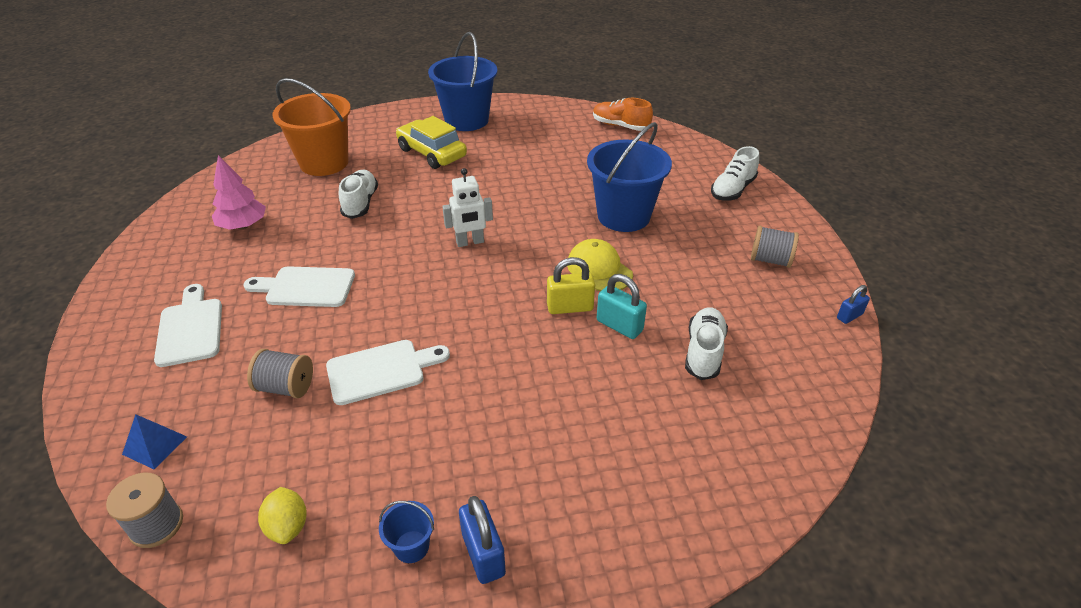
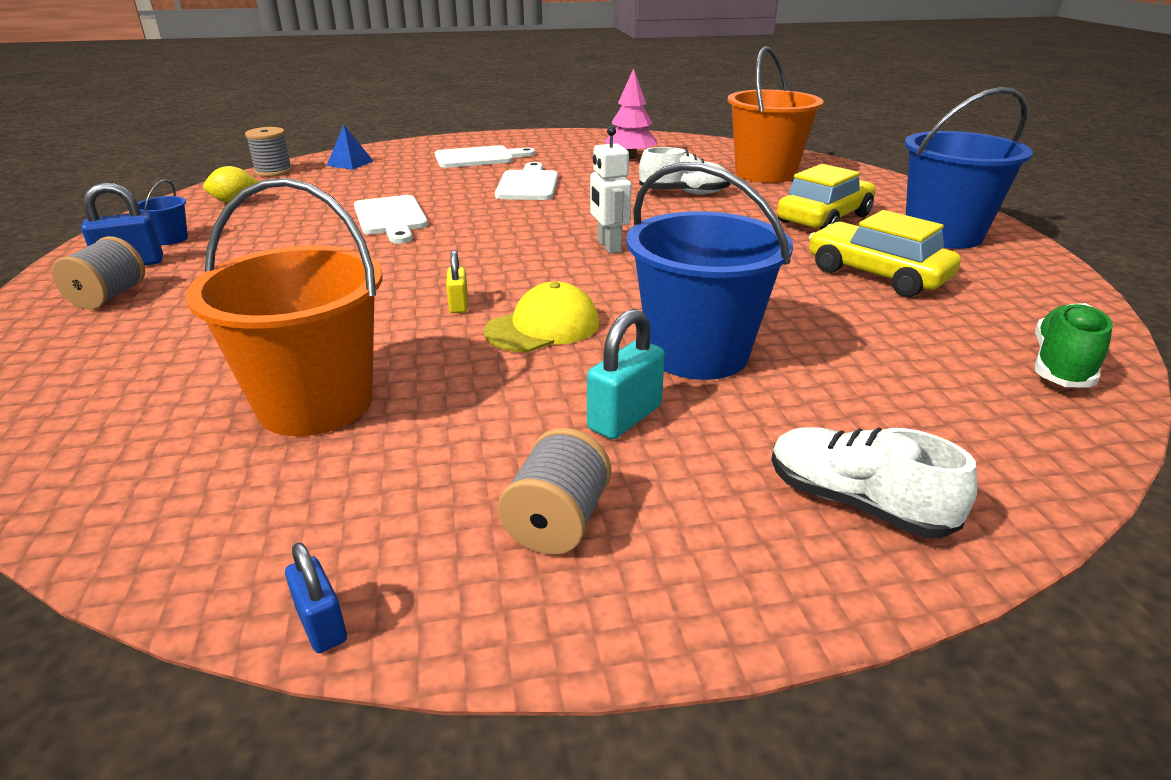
camera: 90 degrees right, 10 degrees down
(286, 387) = (389, 189): grey spool -> grey spool (109, 297)
(524, 150) = (876, 275): none -> yellow car
(570, 307) = (459, 305): yellow padlock -> yellow padlock, size x0.62
(619, 326) = (406, 337): turquoise padlock -> turquoise padlock (624, 418)
(620, 126) = (1061, 365): orange shoe -> green shoe
(703, 352) = (315, 403): white shoe -> orange bucket

